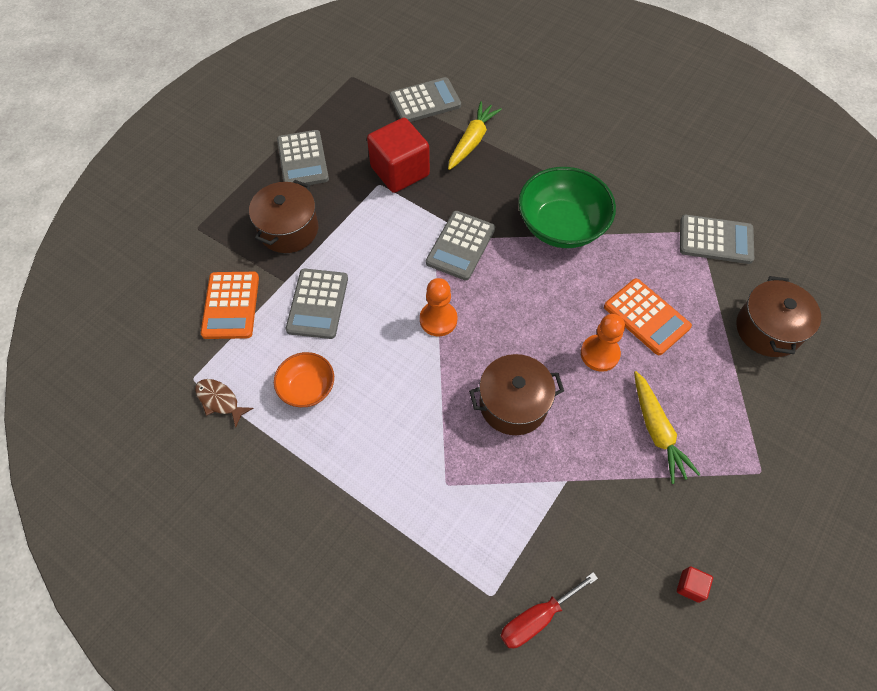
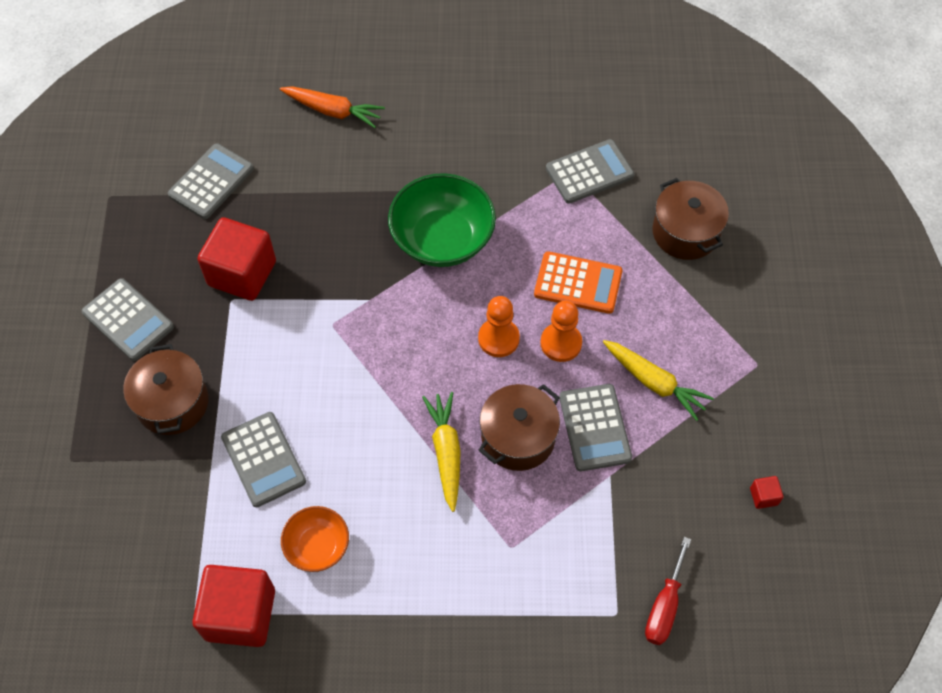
camera: 35 degrees left, 0 degrees up
(220, 400) = (240, 614): brown fish -> red cube
(231, 305) = (175, 517): orange calculator -> none
(438, 319) = (393, 402): orange pawn -> orange pawn (498, 338)
(460, 246) = (361, 316): grey calculator -> grey calculator (594, 428)
(472, 141) = (293, 199): yellow carrot -> yellow carrot (446, 452)
(545, 97) = (333, 111): none -> orange carrot

